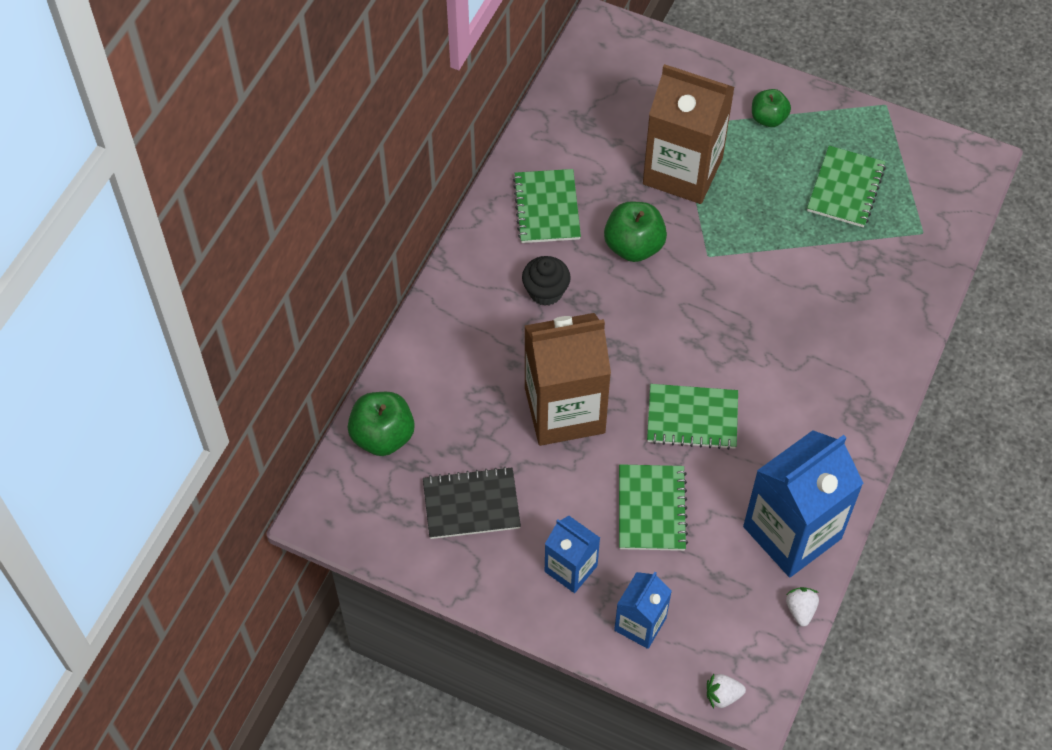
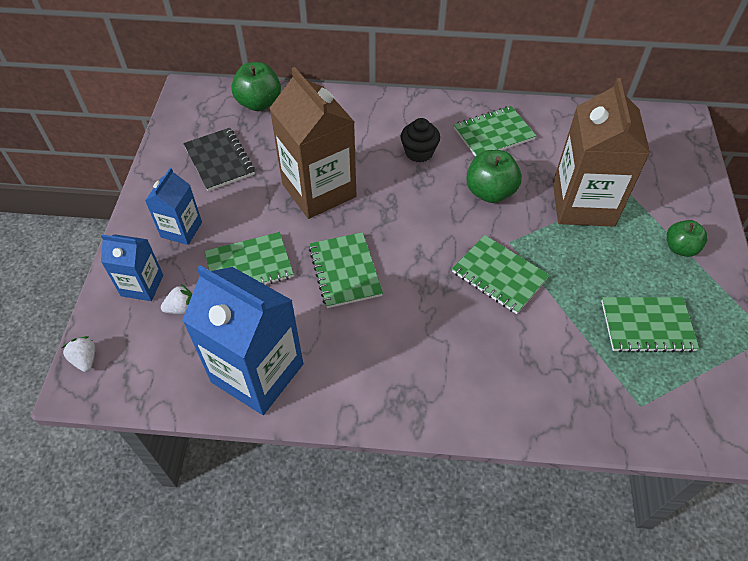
camera: 70 degrees right, 5 degrees down
(747, 282) = (499, 275): none -> green notebook
(800, 610) = (180, 399): white strawberry -> white strawberry (181, 308)

